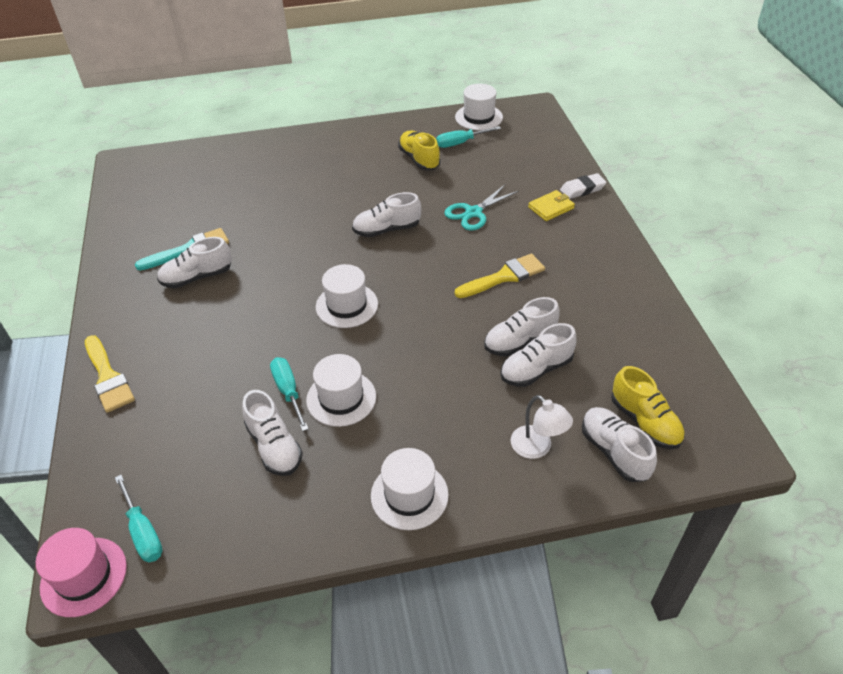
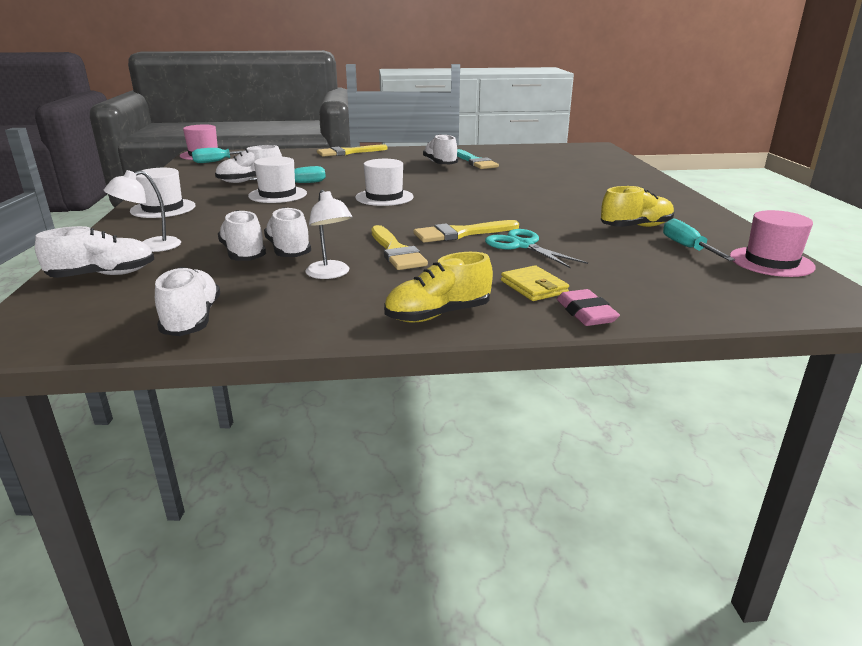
camera: 95 degrees right, 20 degrees down
(387, 229) = (493, 211): white shoe -> white shoe (192, 320)
(452, 245) = (461, 233): none -> yellow brush
(478, 117) = (771, 262): white hat -> pink hat
(562, 305) = (330, 274): none -> white lamp
(582, 189) = (585, 313): white eraser -> pink eraser
(644, 422) = (117, 294): yellow shoe -> yellow shoe (438, 315)

